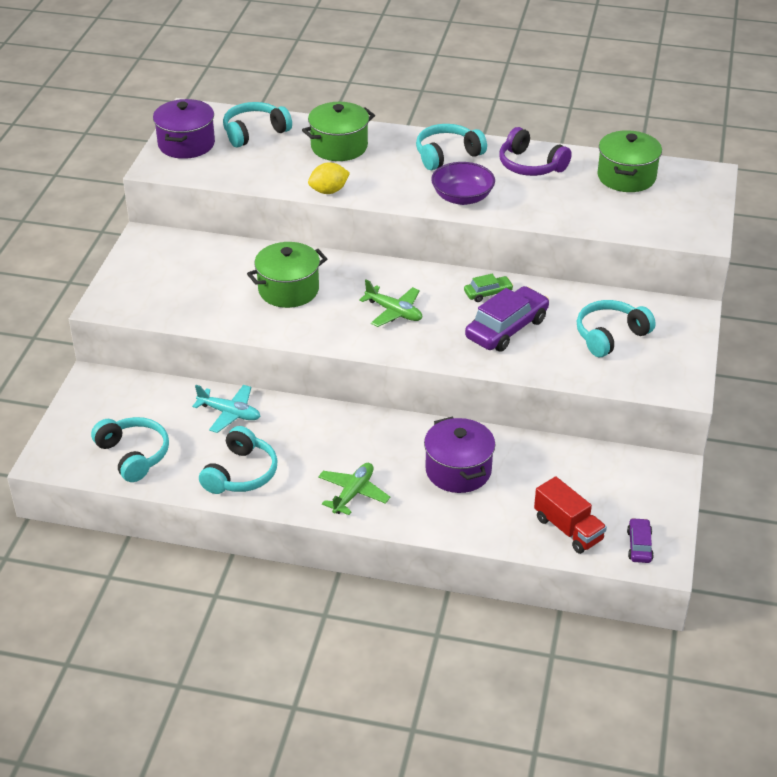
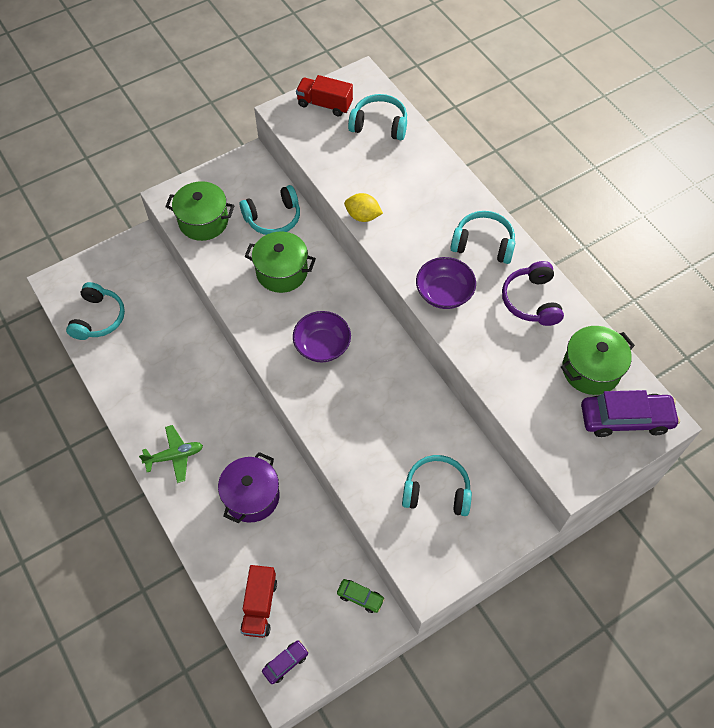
camera: 45 degrees right, 20 degrees up
(186, 144) = (324, 104): purple pot -> red truck
(229, 413) = (179, 332): turquoise plane -> none
(241, 473) = (135, 383): turquoise headphones -> turquoise headphones (273, 218)
(339, 147) = (418, 179): green pot -> green pot (203, 221)
(394, 312) = (322, 345): green plane -> purple bowl
(488, 293) = (401, 381): green car -> green car (360, 597)
(506, 328) = (375, 422): purple car -> purple car (625, 419)

